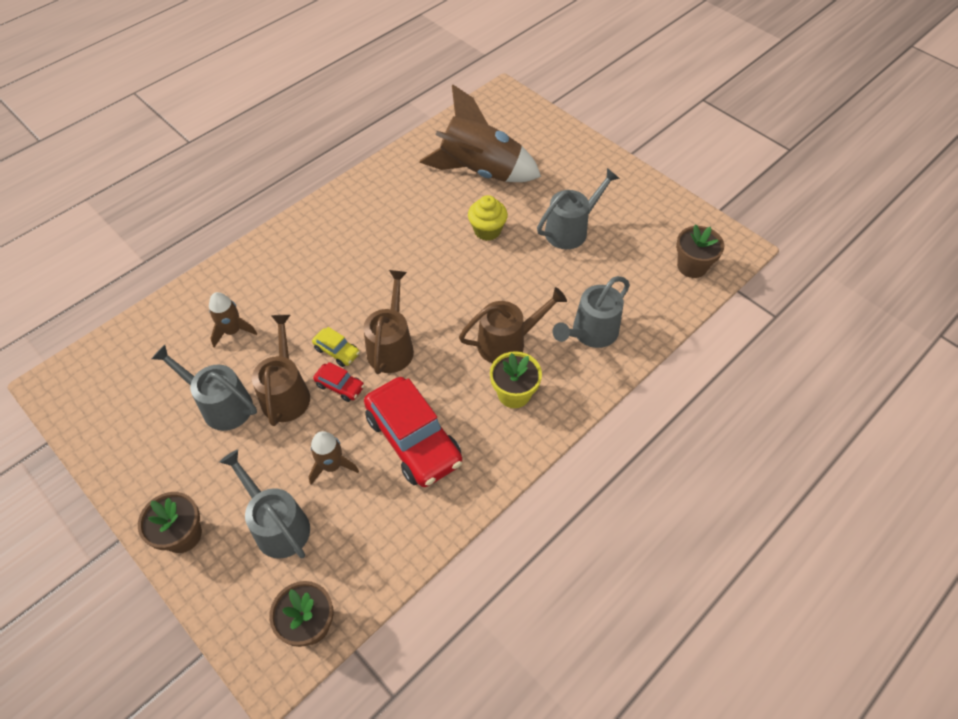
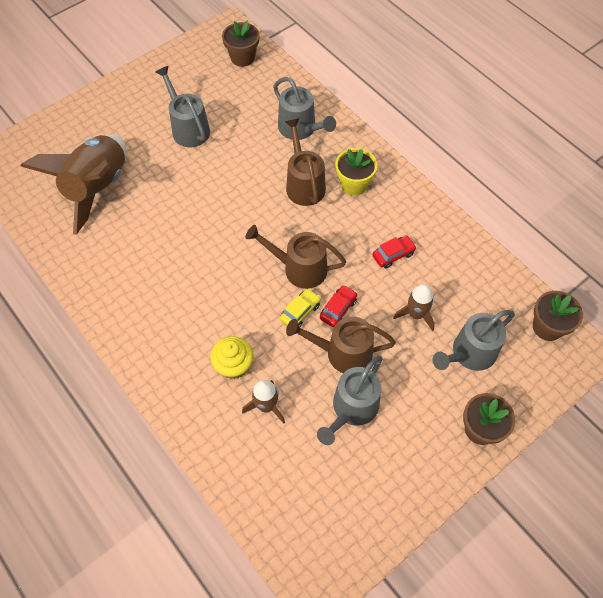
camera: 85 degrees left, 5 degrees up
(414, 439) = (393, 255): red car -> red car, size x0.45
(487, 230) = (176, 188): yellow cupcake -> yellow cupcake (234, 366)

